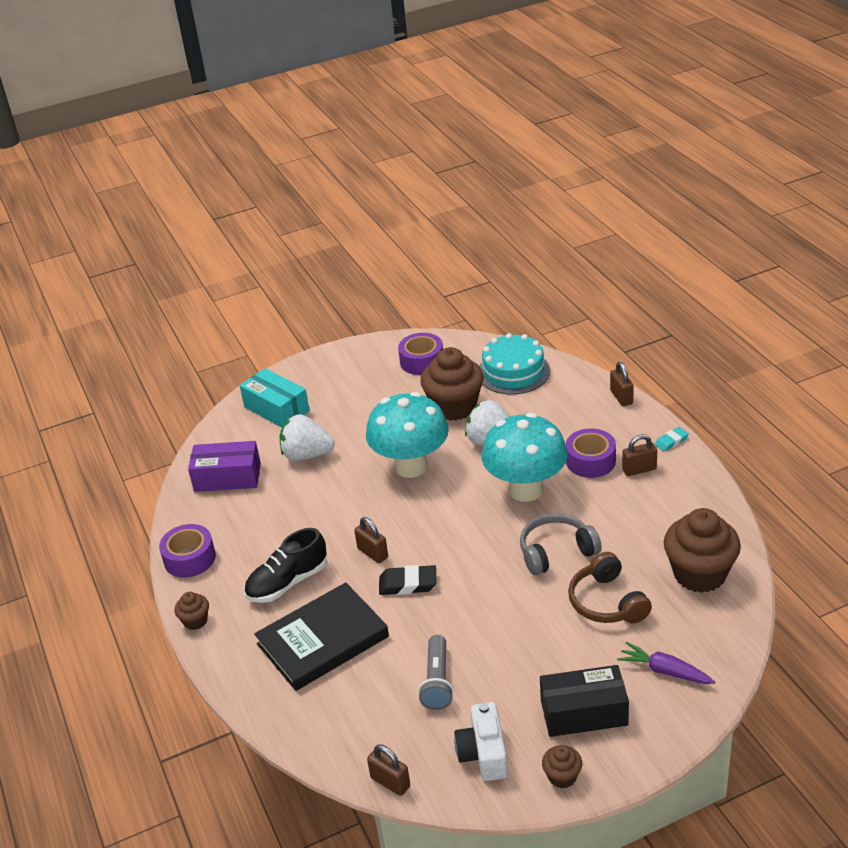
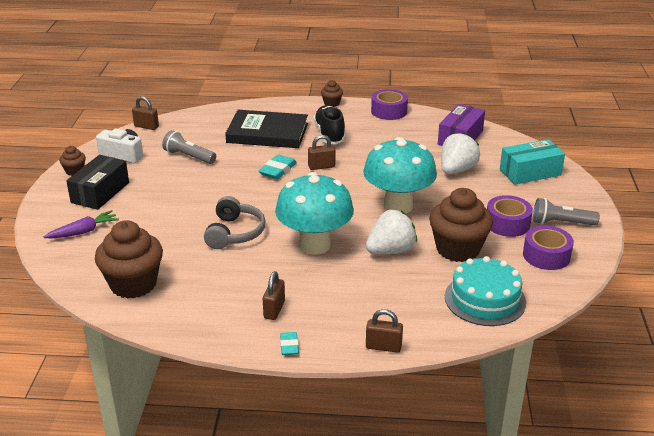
camera: 115 degrees right, 5 degrees down
(322, 640) = (267, 133): black book -> black book turned 75 degrees counterclockwise
(361, 367) = (561, 223): none -> grey flashlight
(390, 782) = (146, 126): brown padlock -> brown padlock turned 45 degrees clockwise
(408, 584) = (278, 170): black eraser -> turquoise eraser
(590, 461) = (313, 289): purple tape -> purple tape (507, 223)
(607, 602) = (164, 234): brown headphones -> none

